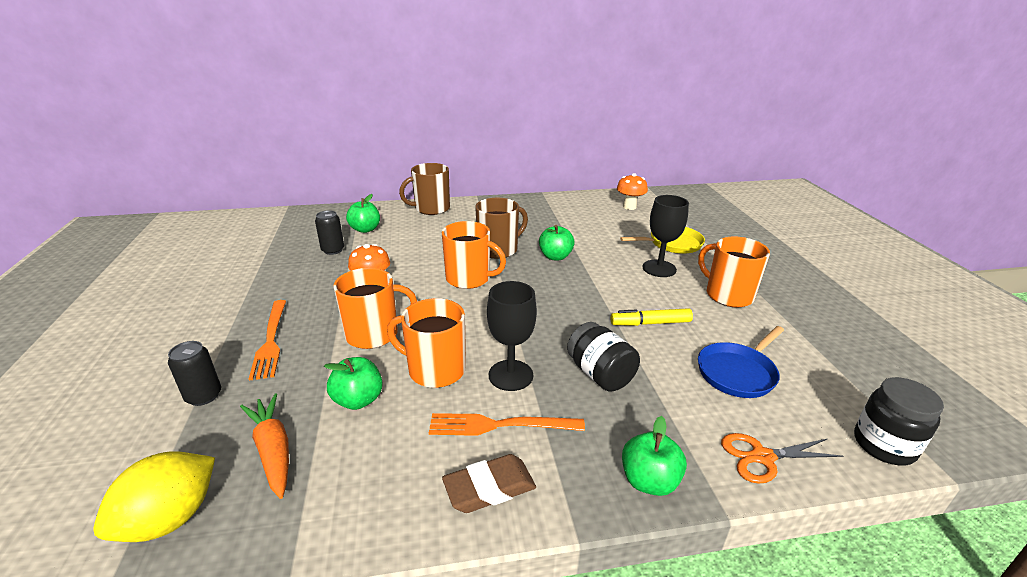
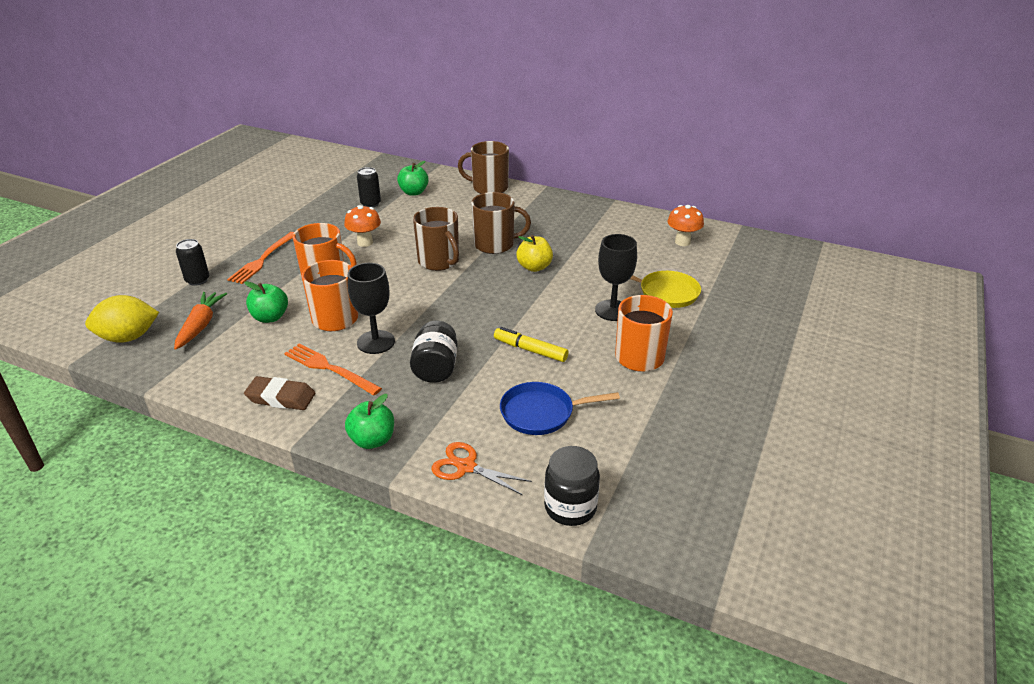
camera: 35 degrees right, 5 degrees up
(469, 279) = (439, 261): orange mug -> brown mug
(555, 257) = (534, 267): green apple -> yellow apple

